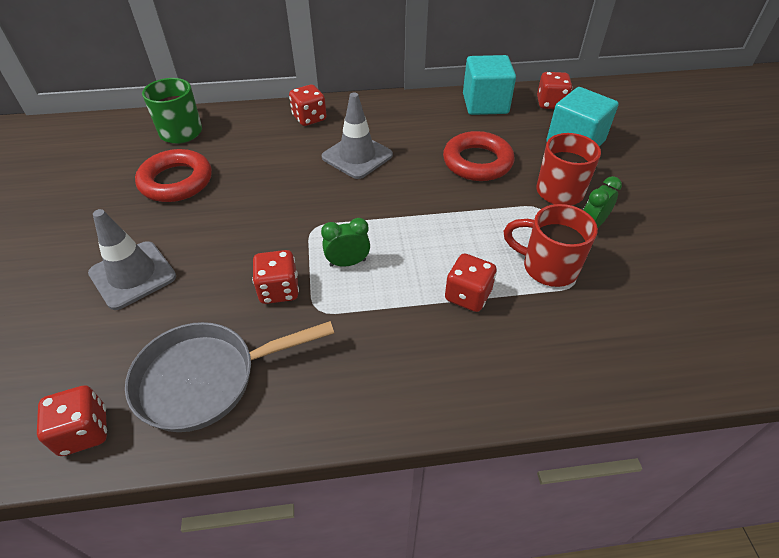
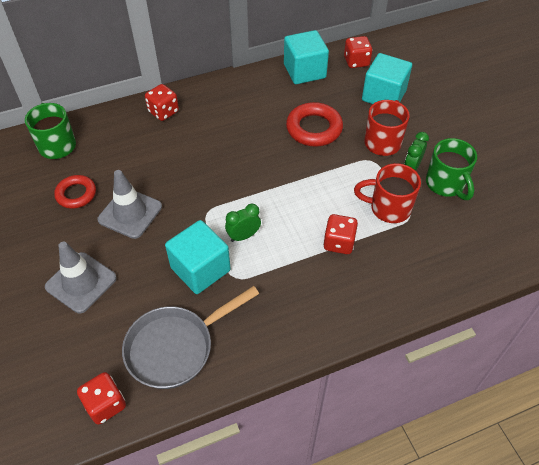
camera: 15 degrees left, 5 degrees up
(176, 181) = (76, 194): red ring -> red ring, size x0.66
(279, 290) = (200, 269): red dice -> turquoise cube
(357, 156) = (217, 141): grey traffic cone -> grey traffic cone (130, 213)
(635, 254) = (446, 184): none -> green mug

